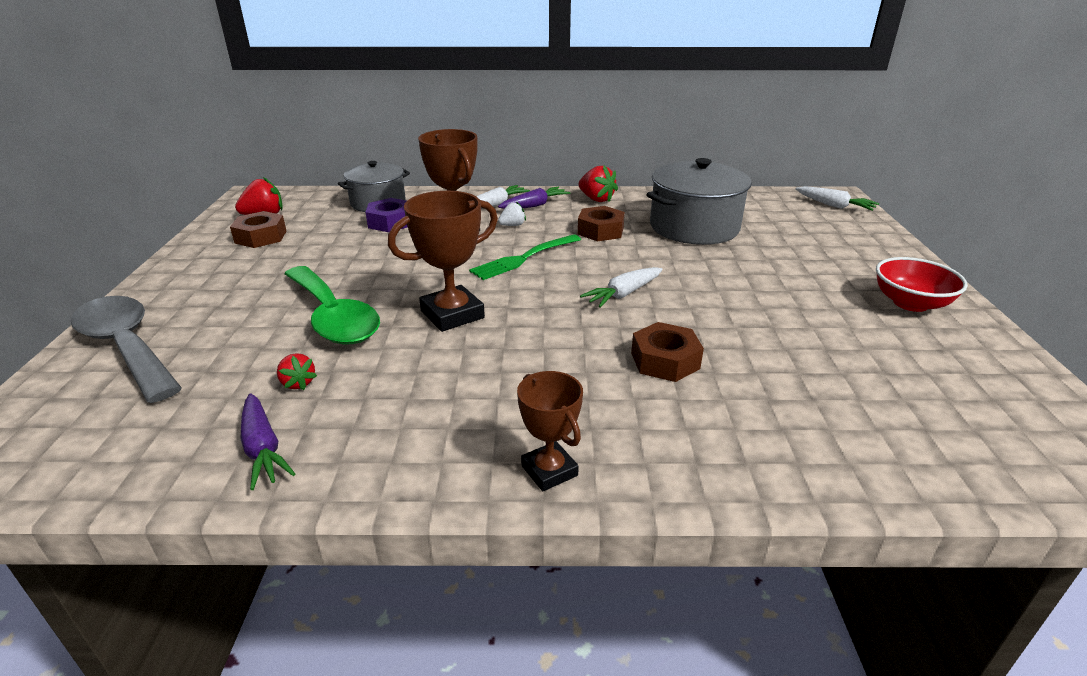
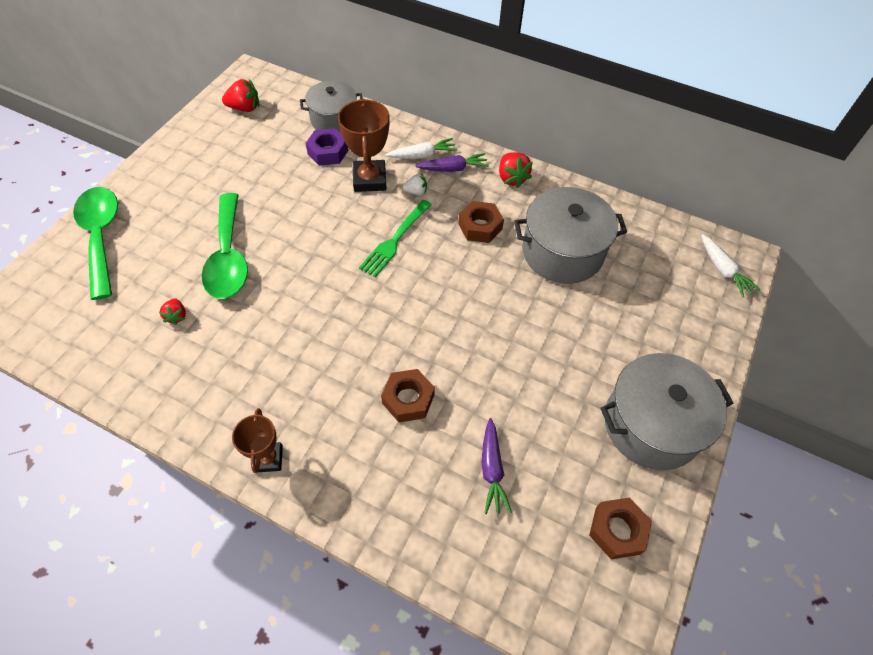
camera: 25 degrees right, 25 degrees up
(126, 347) = (101, 237): grey spoon -> green spoon
(261, 237) = (229, 138): brown nut -> brown nut (617, 530)
(263, 449) = (133, 365): purple carrot -> purple carrot (492, 470)
(452, 314) = (303, 287): brown trophy -> none
(524, 258) = (395, 240): green fork -> green fork turned 45 degrees counterclockwise
(623, 294) = (435, 315): white carrot -> none
(910, 303) = (651, 424): red bowl -> grey pot

